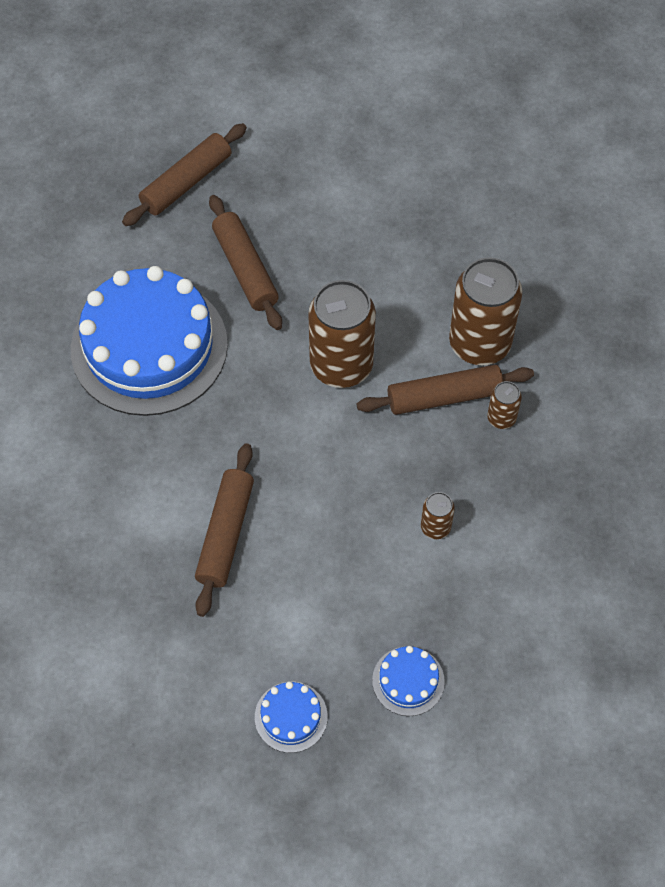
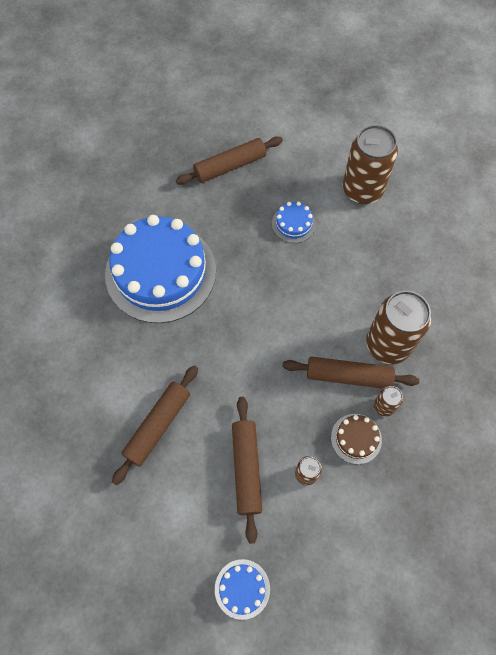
camera: 20 degrees right, 5 degrees up
(245, 269) = (245, 238): brown rolling pin -> brown rolling pin (246, 469)
(291, 717) = (148, 584): blue cake -> blue cake (293, 224)
(341, 365) = (284, 328): brown can -> brown can (362, 190)
(481, 466) = (356, 438): none -> brown cake

